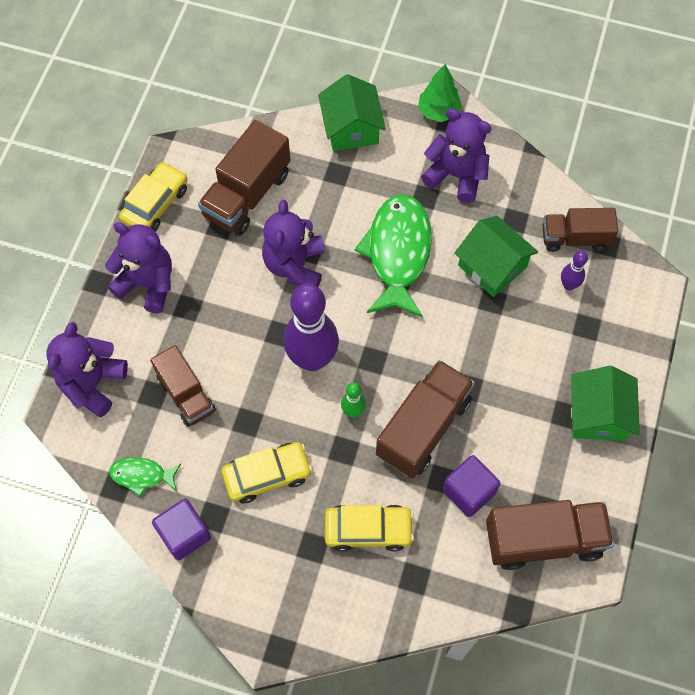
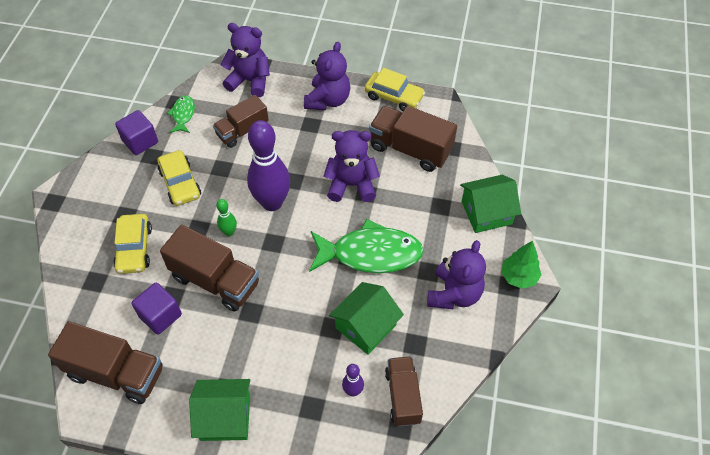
camera: 85 degrees right, 10 degrees down
(543, 539) = (116, 373): brown truck -> brown truck turned 60 degrees counterclockwise

